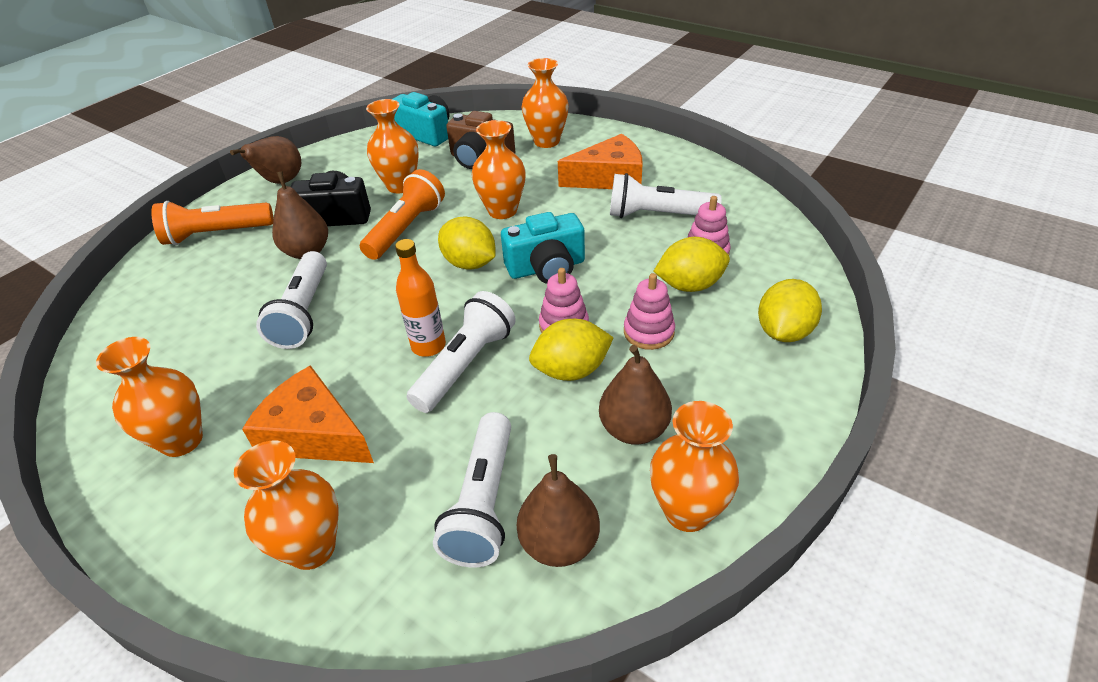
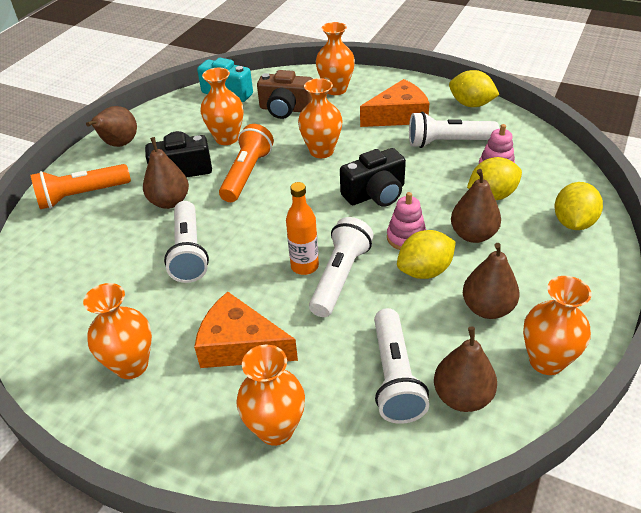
camera: 10 degrees left, 0 degrees up
(470, 263) = (311, 197): yellow lemon -> yellow lemon (471, 104)
(546, 268) = (375, 194): turquoise camera -> black camera
(648, 332) = (473, 235): pink stacking toy -> brown pear

